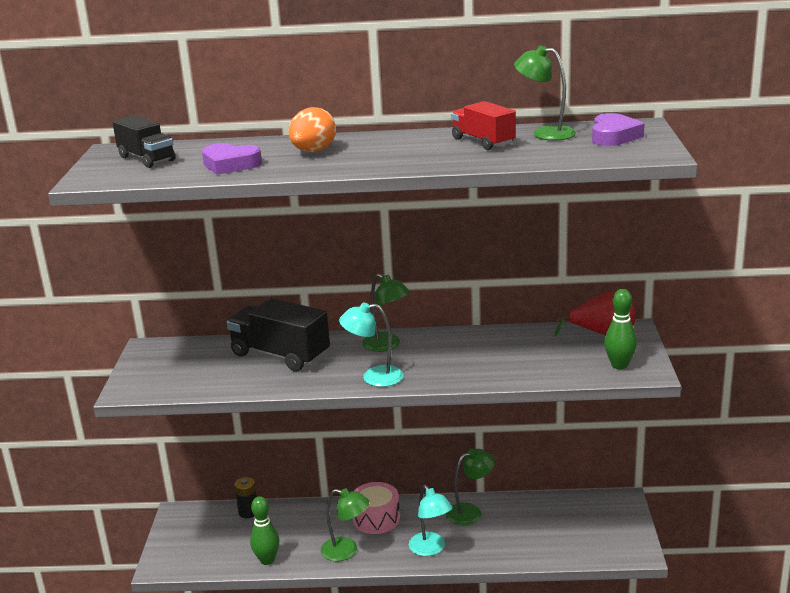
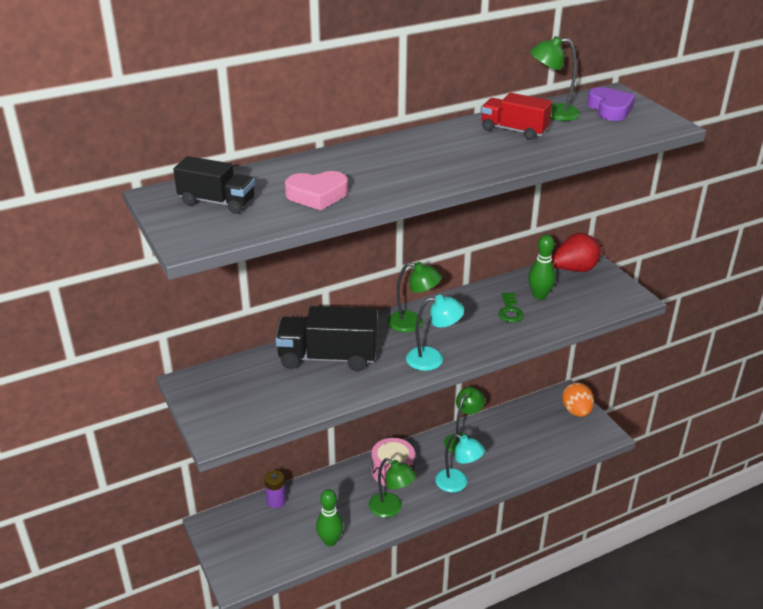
camera: 30 degrees left, 10 degrees up
(230, 164) = (317, 195): purple heart -> pink heart
(248, 512) = (276, 501): black battery -> purple battery
(313, 151) = (377, 165): orange egg -> orange egg (576, 411)
(346, 551) = (391, 509): green lamp -> green lamp turned 45 degrees clockwise
(374, 377) = (433, 359): turquoise lamp -> turquoise lamp turned 150 degrees counterclockwise
(495, 355) = (510, 311): none -> green key
(619, 365) = (609, 297): green bowling pin -> green bowling pin (539, 295)

